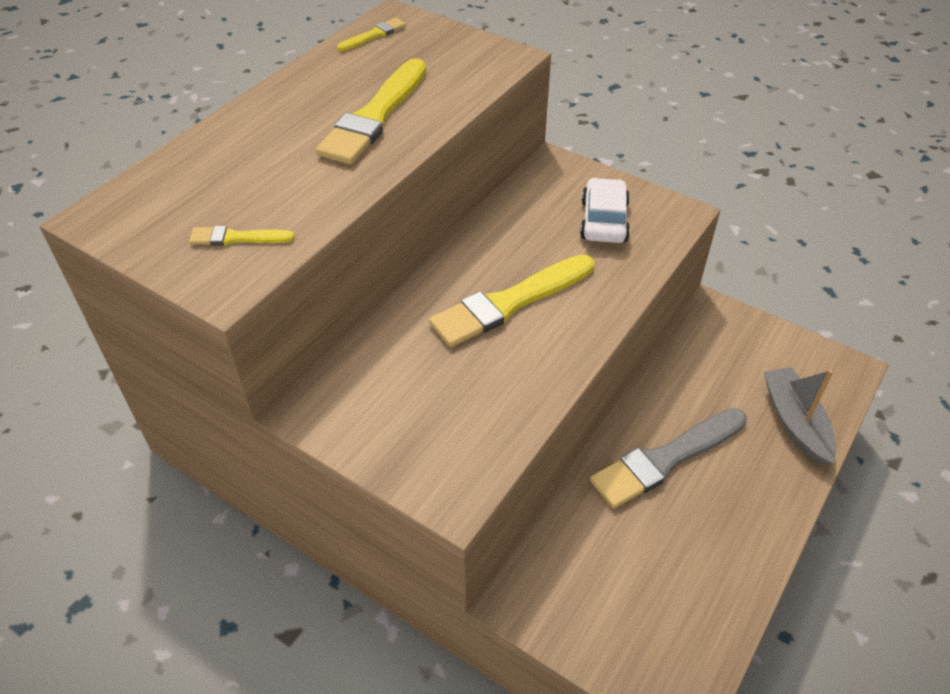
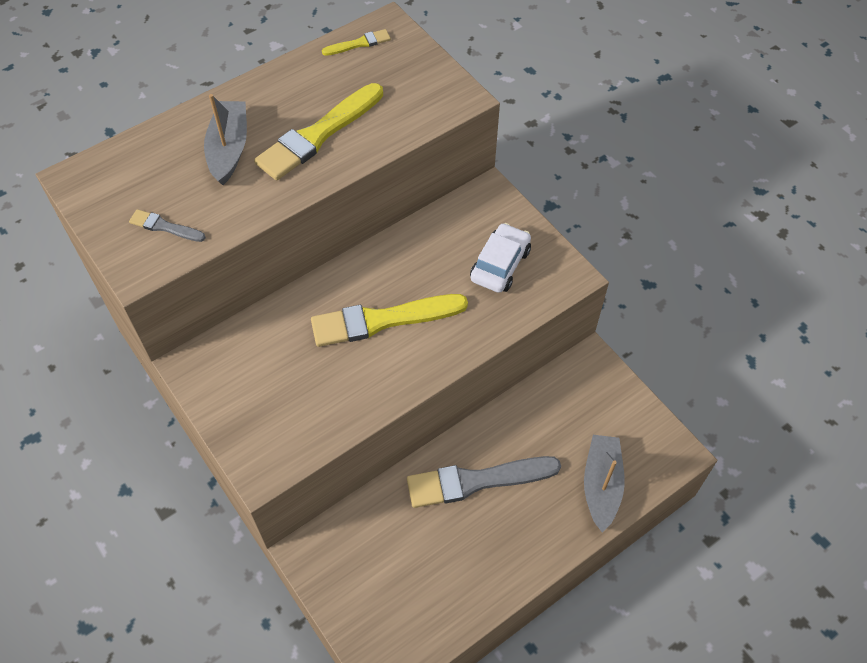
camera: 20 degrees right, 10 degrees up
(237, 238) = (165, 227): yellow brush -> grey brush
(278, 150) = (229, 149): none -> grey boat

